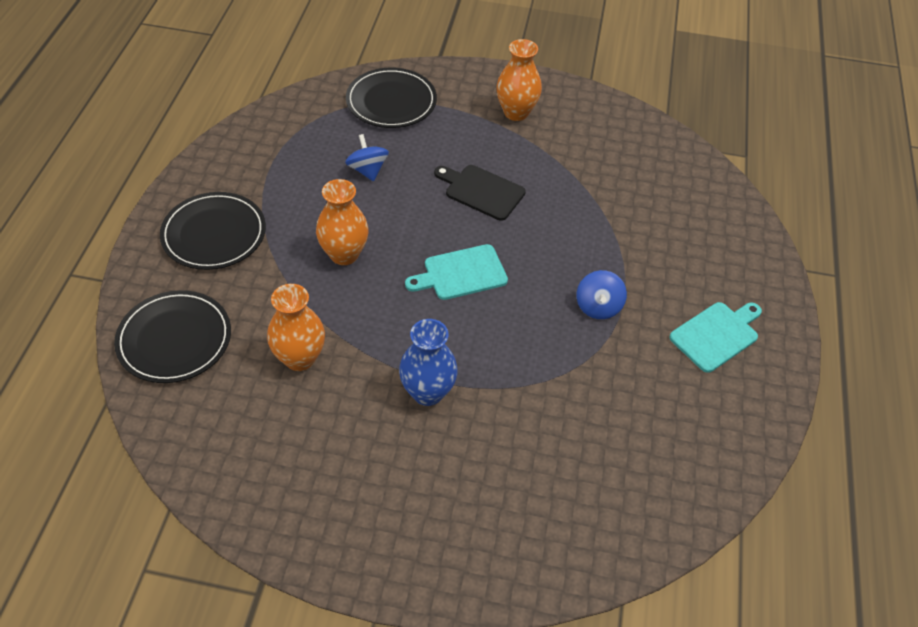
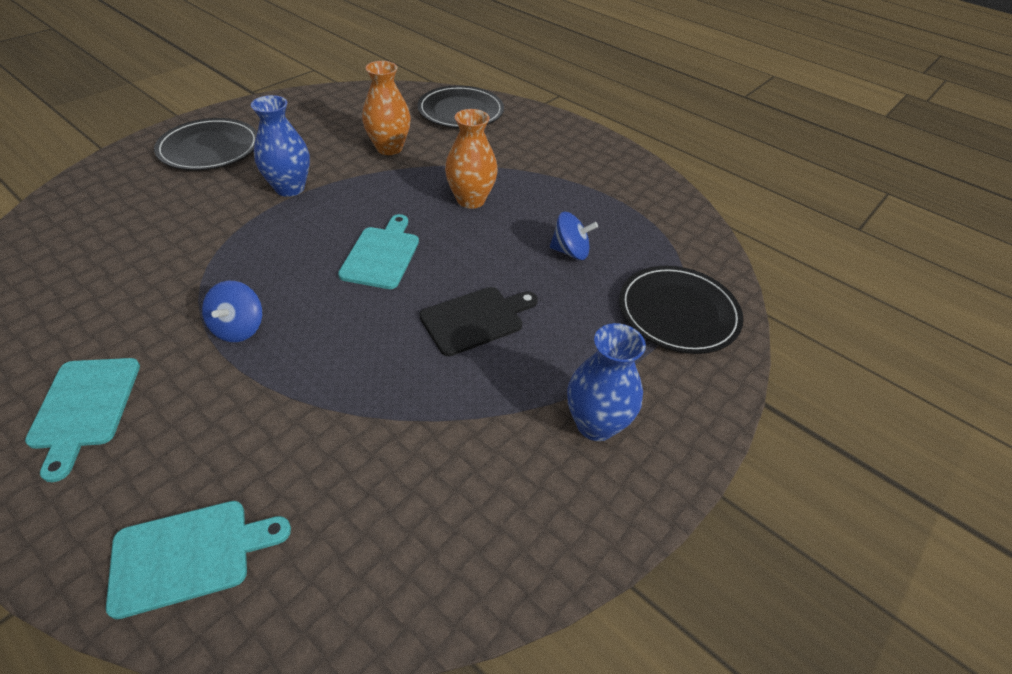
camera: 120 degrees right, 5 degrees down
(214, 234) = (550, 150): black plate -> black plate (209, 148)
(516, 112) = (596, 424): orange vase -> blue vase
(598, 307) = (239, 328): blue spinning top -> blue spinning top turned 120 degrees counterclockwise
(726, 224) = (189, 555): none -> turquoise cutting board

